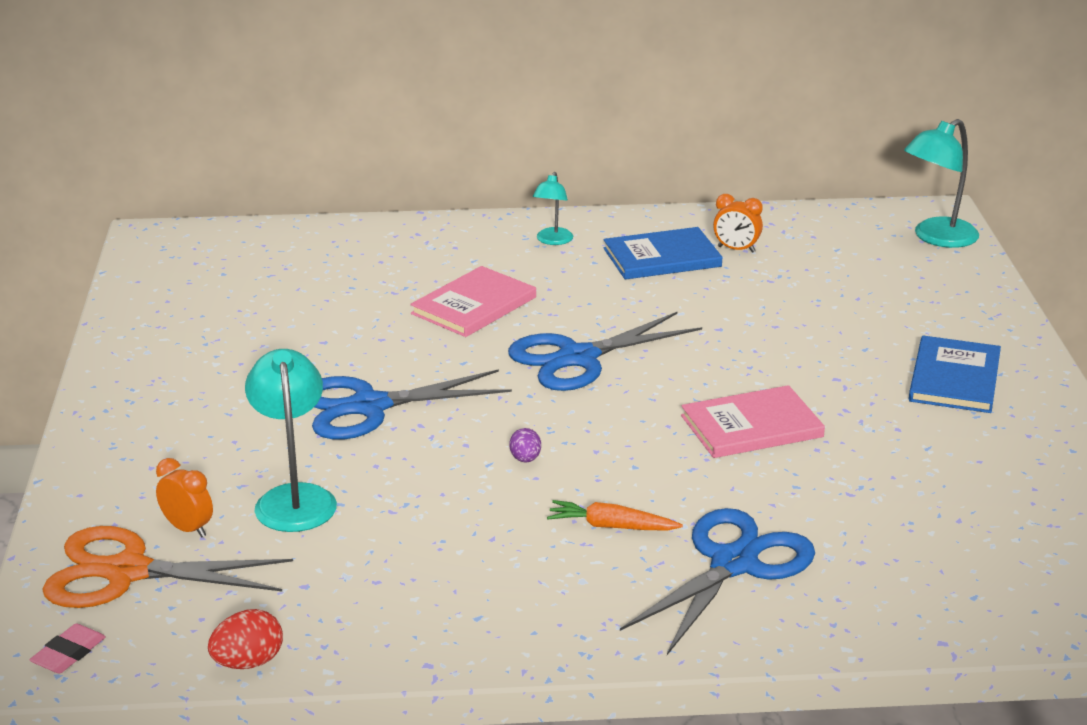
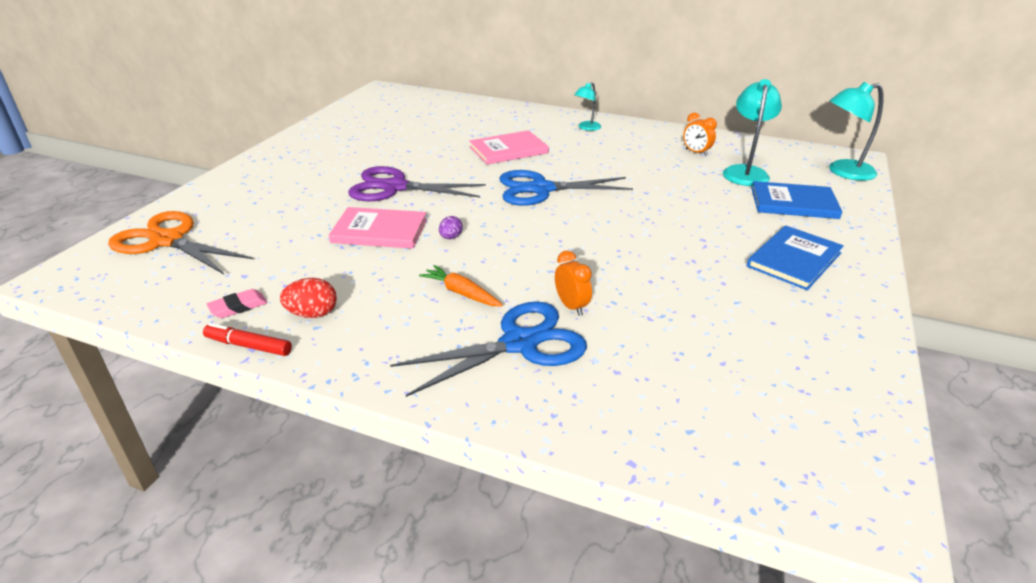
camera: 25 degrees right, 5 degrees up
(68, 653) = (81, 276): pink eraser -> pink eraser (238, 307)
(188, 529) = (226, 226): orange clock -> orange clock (571, 306)
(248, 662) = (158, 312): red egg -> red egg (312, 314)
(294, 498) = (298, 225): turquoise lamp -> turquoise lamp (745, 172)
(369, 407) = (394, 187): blue scissors -> purple scissors
(421, 663) = (249, 346): none -> red marker
(662, 257) = (644, 148): blue book -> blue book (793, 203)
(751, 426) = (616, 254): pink book -> pink book (379, 231)

